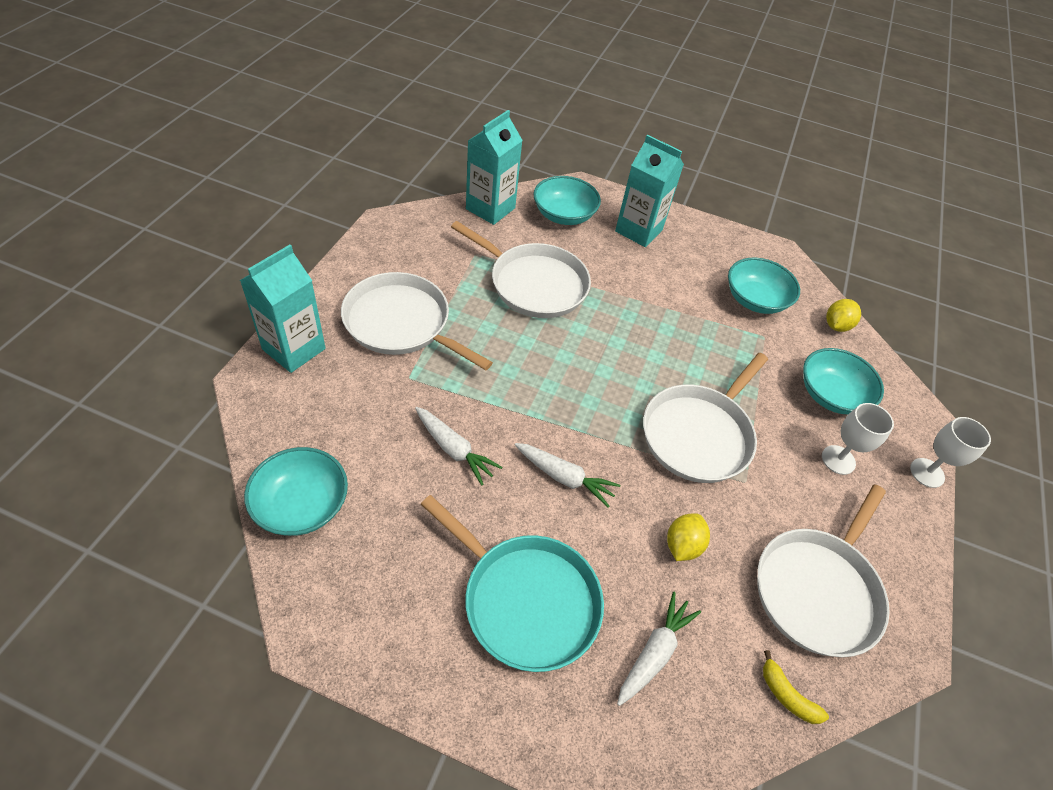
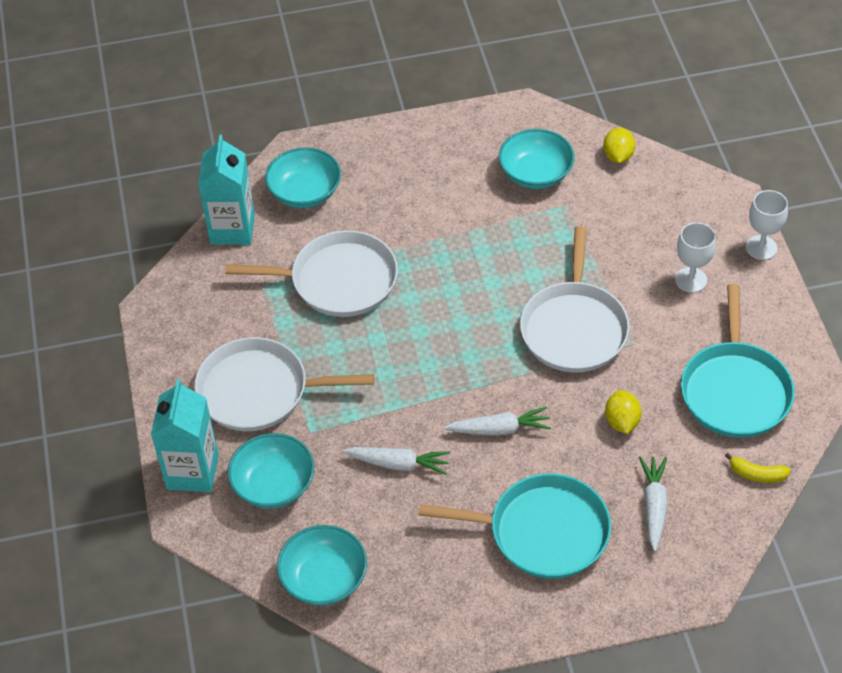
camera: 25 degrees left, 0 degrees up
(638, 230) = (385, 165): turquoise carton -> none
(818, 589) = (735, 390): white pan -> turquoise pan
(831, 395) = (652, 226): turquoise bowl -> turquoise bowl (273, 485)

